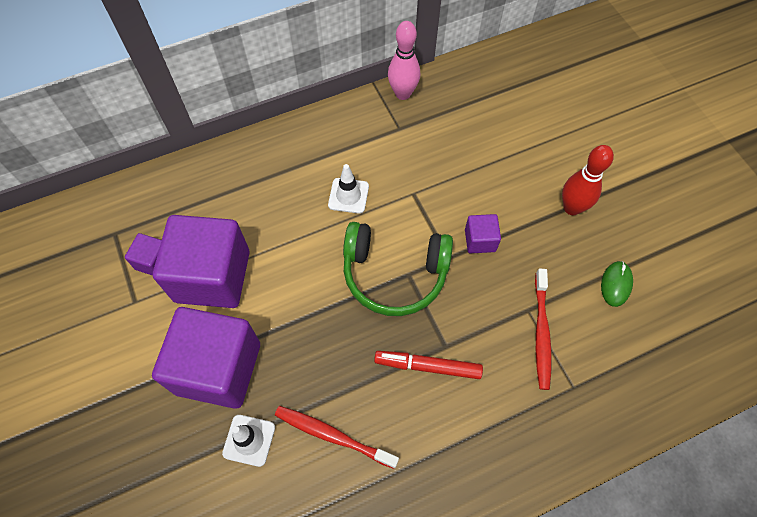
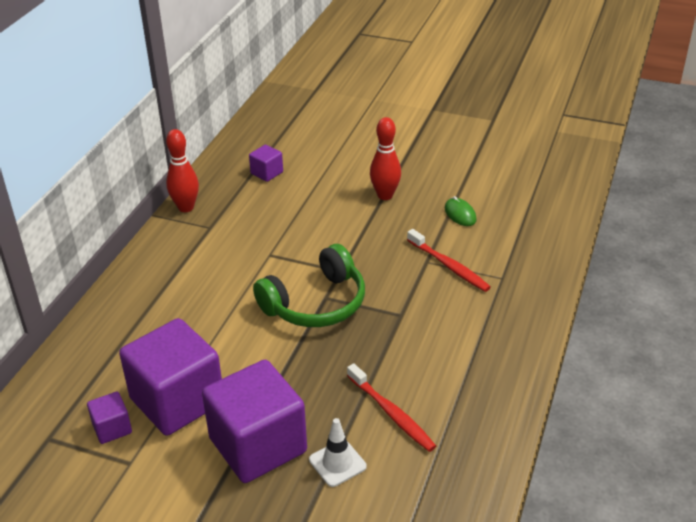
camera: 45 degrees left, 25 degrees down
(332, 435) = (391, 414): red toothbrush -> red toothbrush turned 105 degrees counterclockwise
(348, 196) = (223, 286): white traffic cone -> none
(403, 93) = (186, 207): pink bowling pin -> red bowling pin
(427, 366) = (403, 332): red marker -> none
(480, 240) = (349, 248): purple cube -> purple cube (267, 173)

